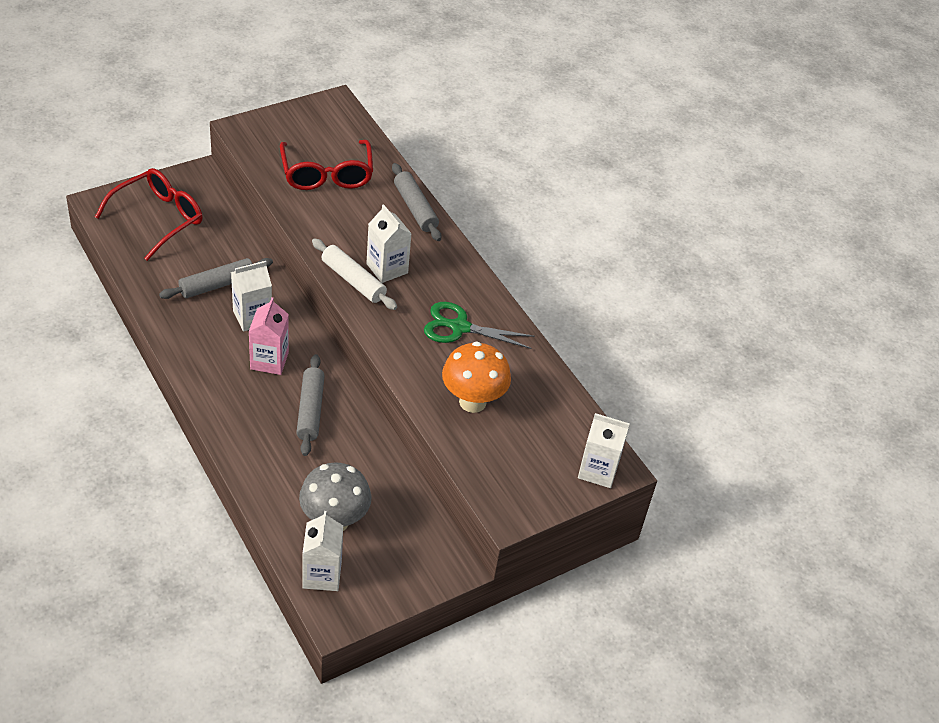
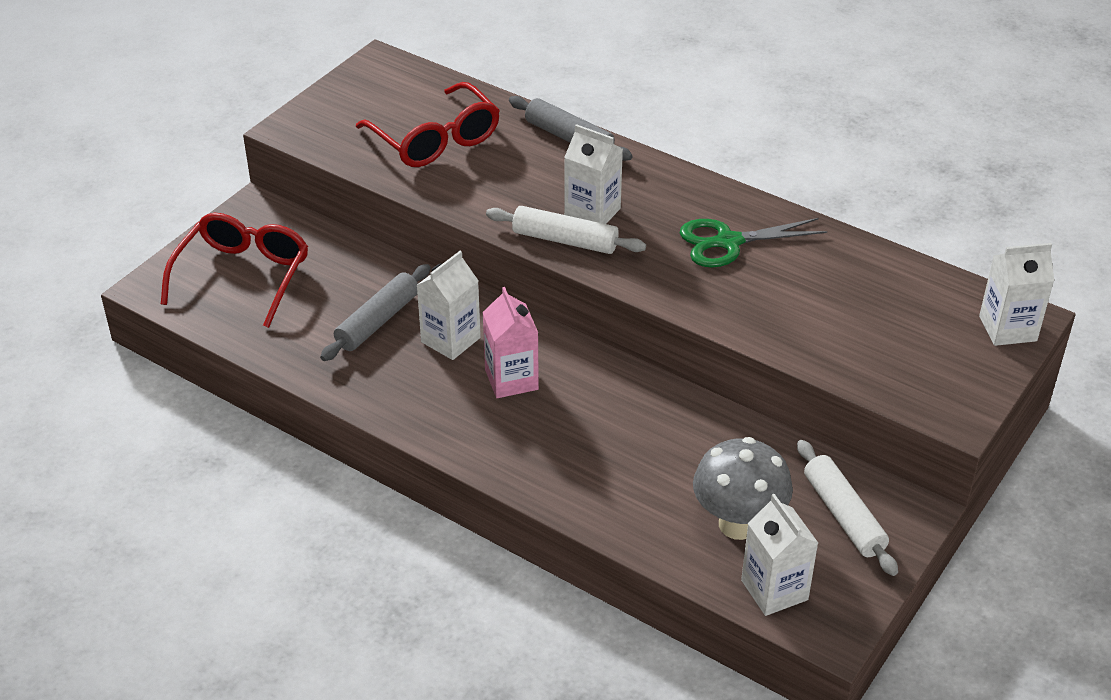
camera: 20 degrees left, 5 degrees down
(310, 410) = (606, 414): grey rolling pin -> none
(407, 547) = (843, 515): none -> white rolling pin
(472, 402) = (811, 314): orange mushroom -> none

